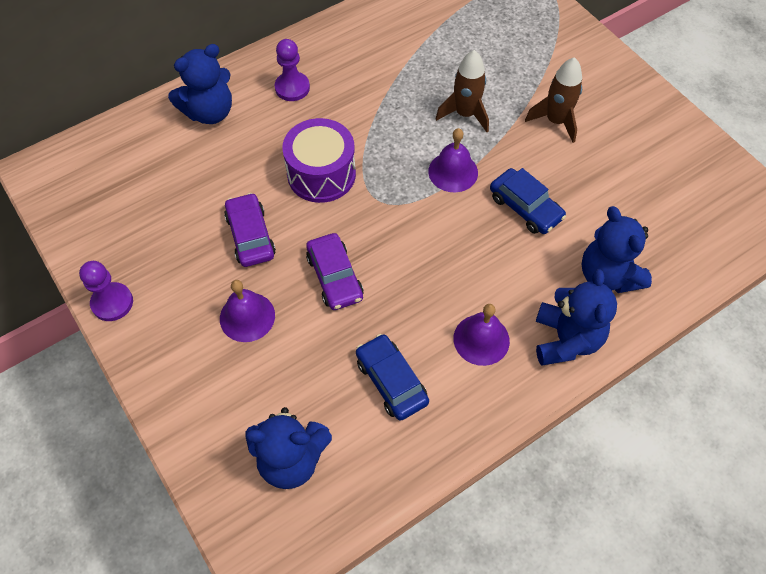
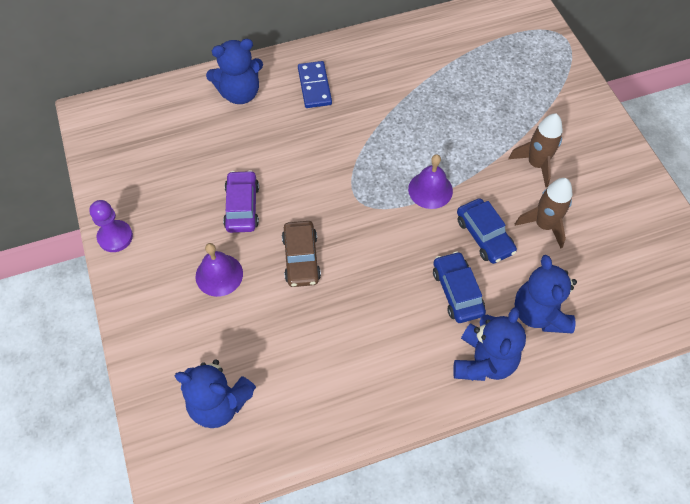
camera: 15 degrees right, 0 degrees up
(292, 88) = (314, 86): purple pawn -> blue domino
(321, 174) = (316, 167): purple drum -> none
(335, 277) = (301, 258): purple car -> brown car
(391, 381) = (321, 359): blue car -> blue car (457, 291)
(465, 114) = (457, 141): brown rocket -> brown rocket (544, 225)
(481, 339) = (409, 342): purple bell -> none

